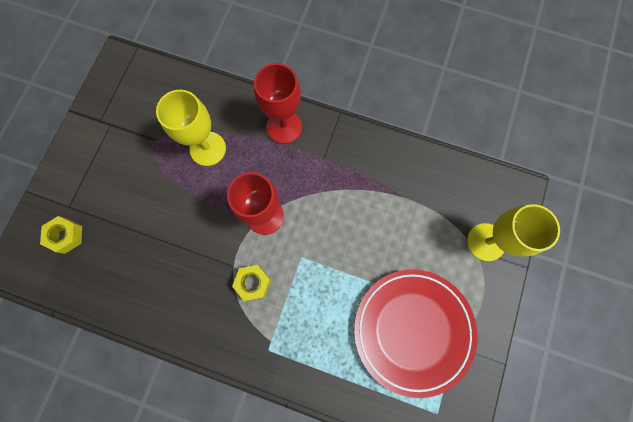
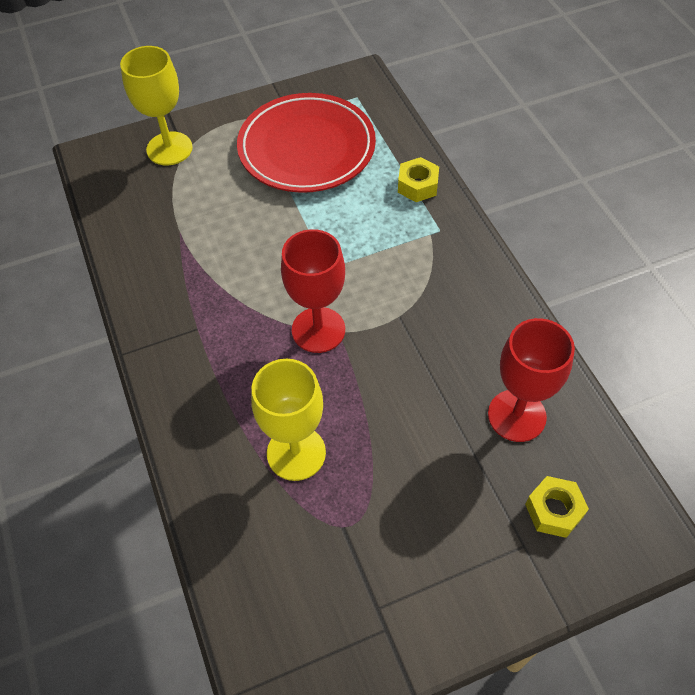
camera: 130 degrees left, 20 degrees down
(253, 283) = (396, 287): yellow nut -> yellow nut (417, 185)
(284, 127) = (192, 395): red goblet -> red goblet (516, 415)

